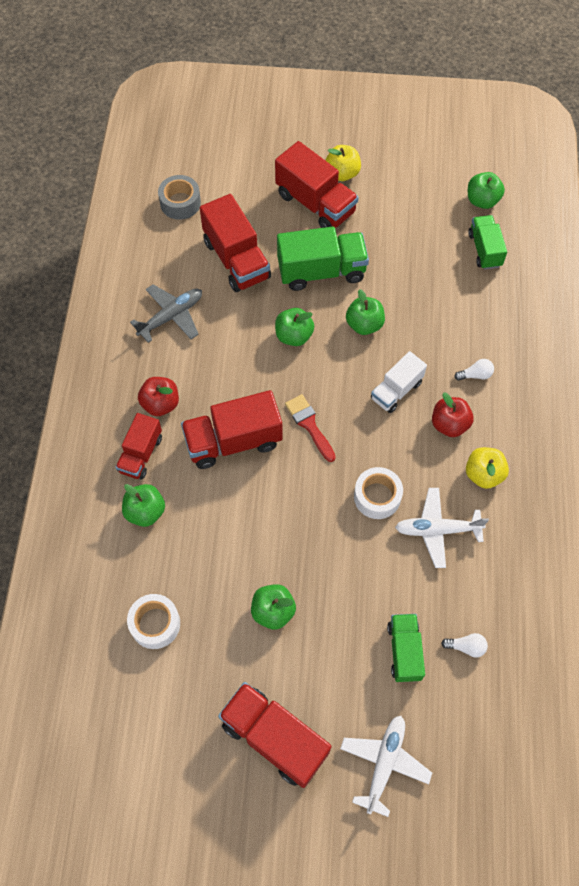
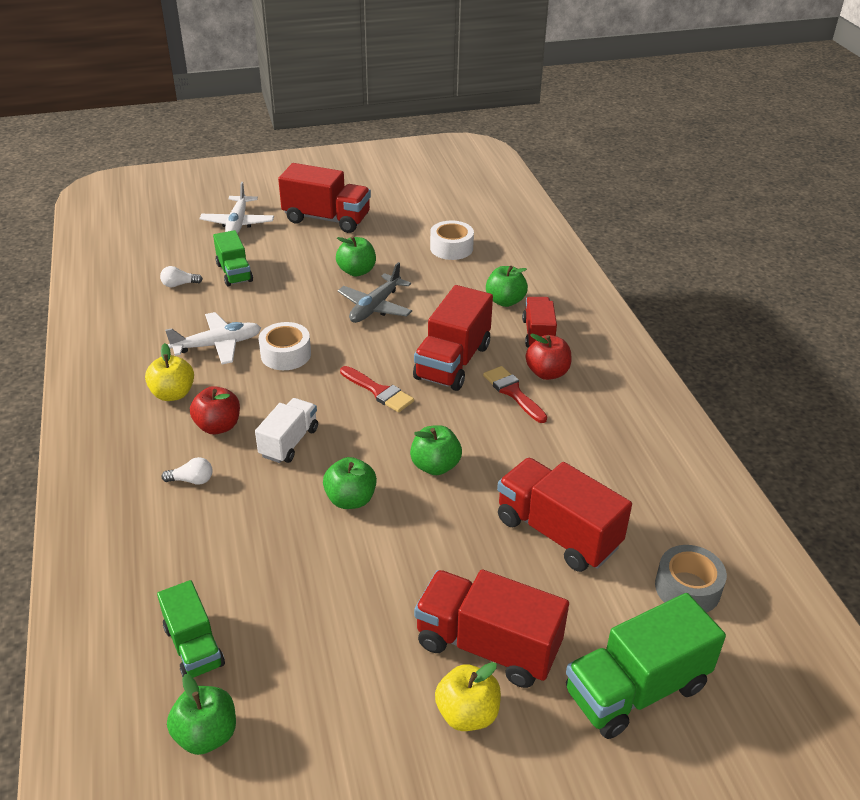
camera: 160 degrees right, 25 degrees down
(171, 316) = (594, 450): grey plane -> grey plane (375, 307)
(200, 390) = (513, 392): none -> red brush
(233, 441) = (453, 362): red truck -> red truck turned 150 degrees clockwise
(321, 271) = (434, 549): green truck -> green truck (636, 689)
(475, 375) = (192, 480): white light bulb -> white light bulb turned 150 degrees counterclockwise

